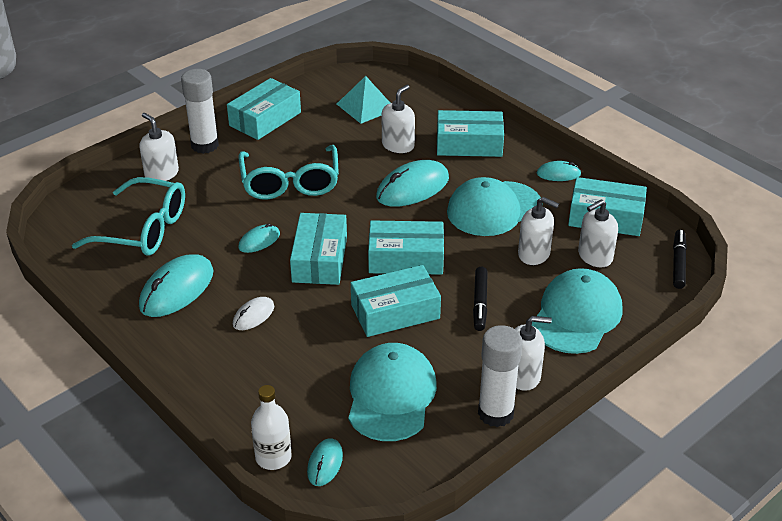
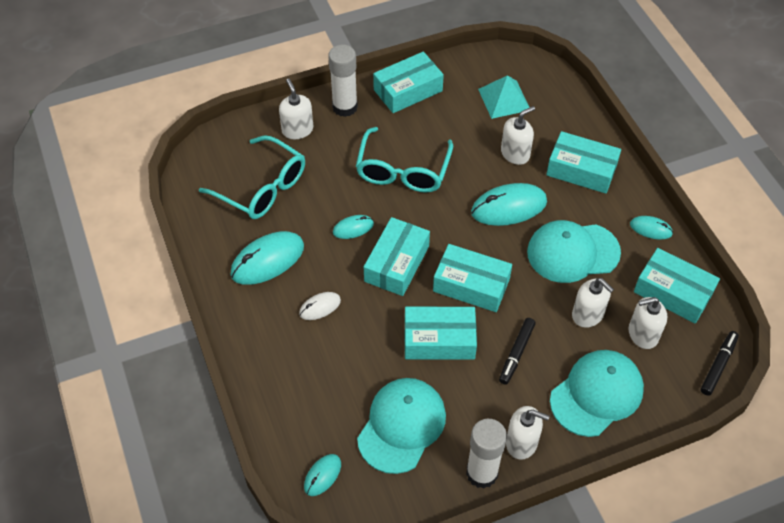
camera: 20 degrees right, 15 degrees up
(273, 457) = (284, 455): white bottle -> none

